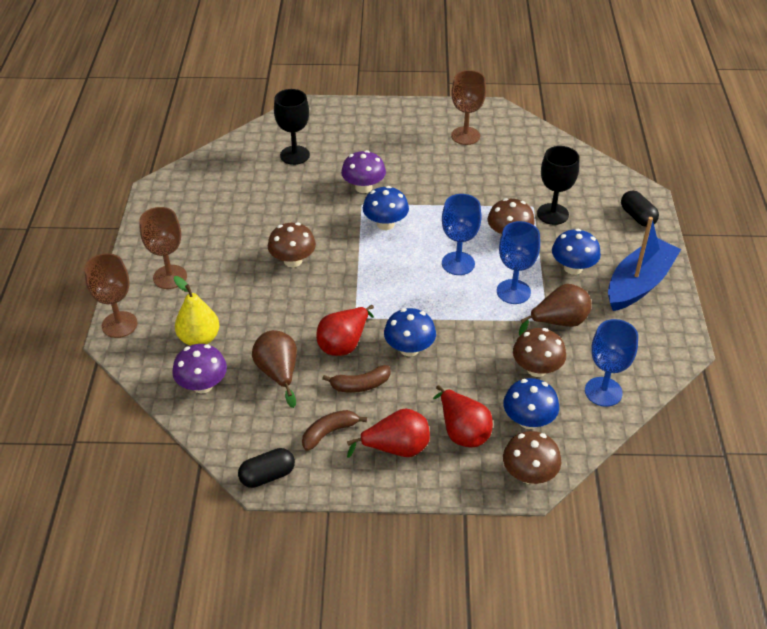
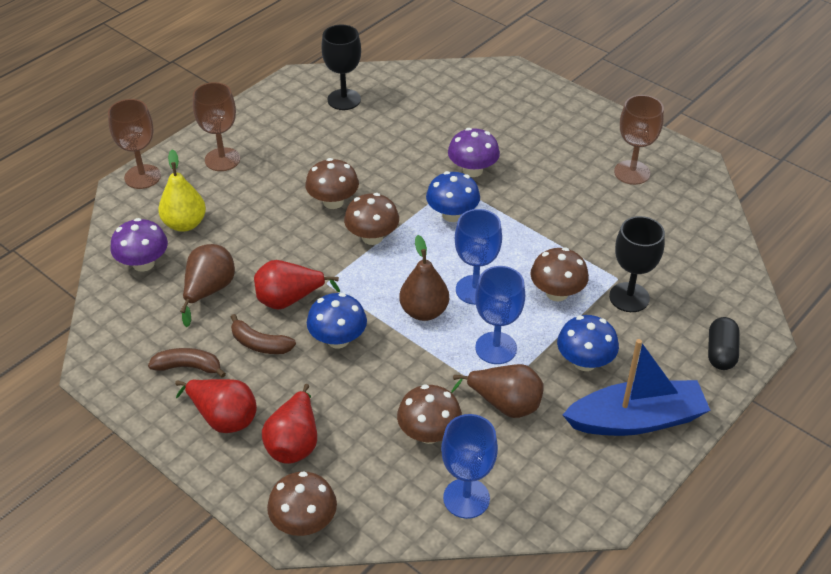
camera: 40 degrees right, 0 degrees up
(267, 475) = (103, 369): black capsule -> none
(295, 155) = (445, 108): black goblet -> black goblet (344, 99)
(350, 269) = (372, 237): none -> brown mushroom
(443, 296) = (424, 311): none -> brown pear
(528, 420) = (363, 474): blue mushroom -> none

